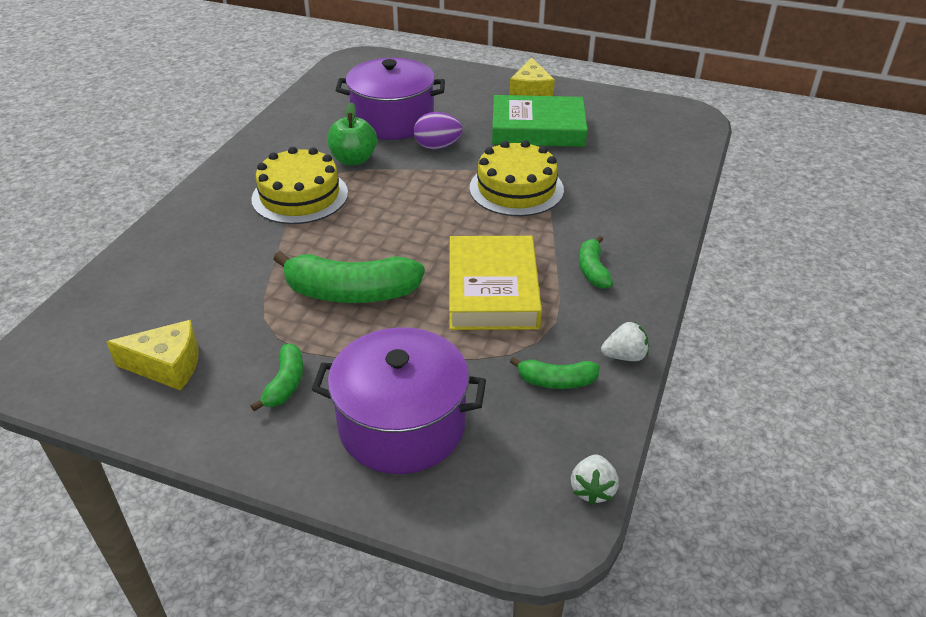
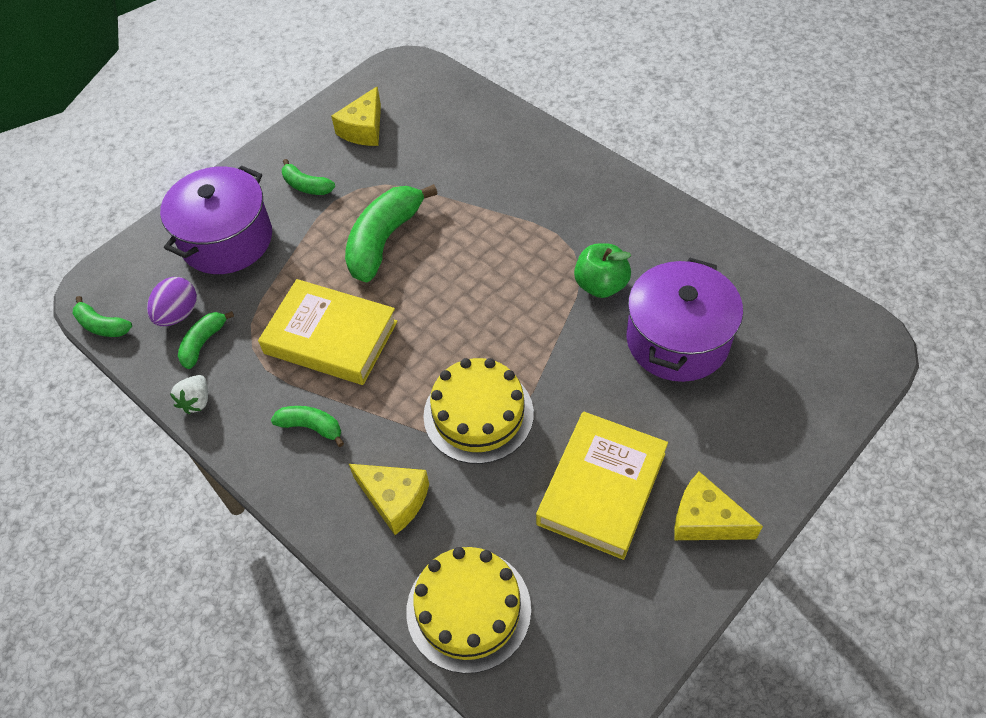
camera: 115 degrees right, 15 degrees up
(300, 196) = (549, 231): yellow cake -> yellow cake (468, 609)
(437, 146) = (598, 367): purple egg -> purple egg (178, 314)
(537, 129) = (601, 488): green book -> yellow book
(592, 489) = (102, 326): white strawberry -> green banana
(618, 208) = (394, 499): none -> yellow cheese

